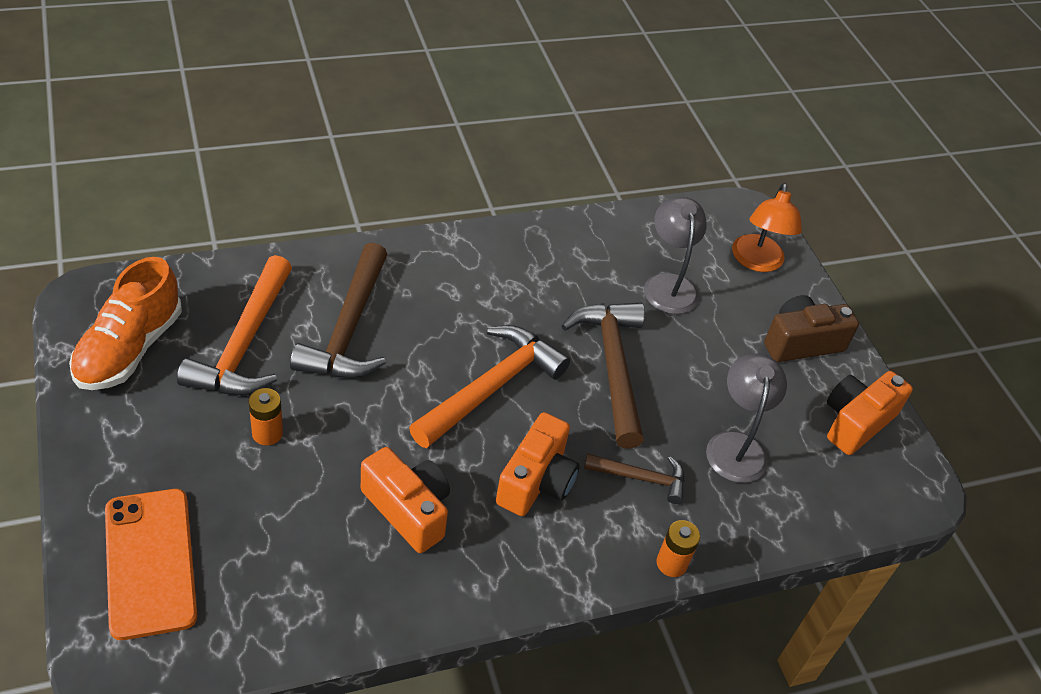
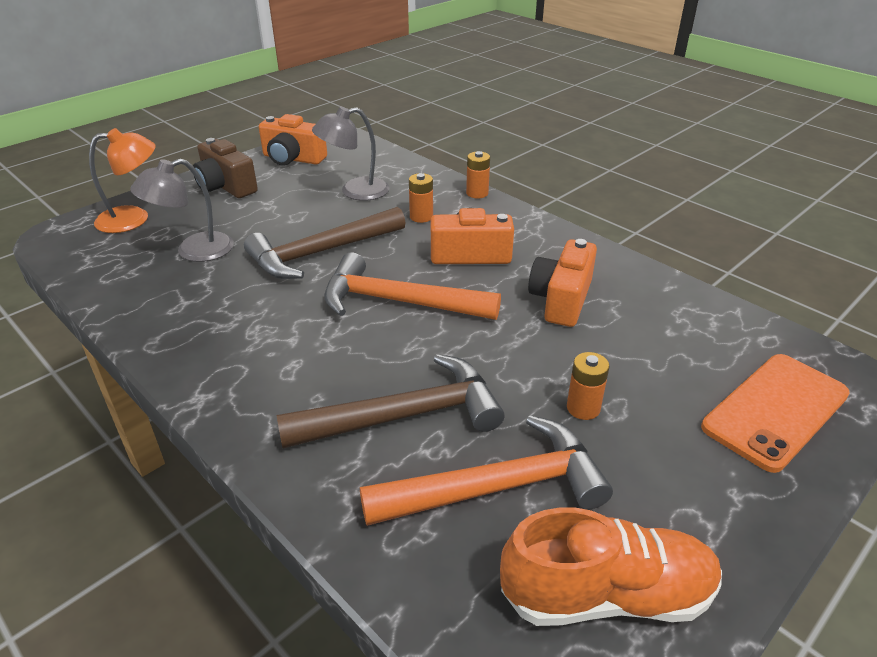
camera: 110 degrees left, 10 degrees down
(641, 478) = (421, 217): brown hammer -> orange battery

